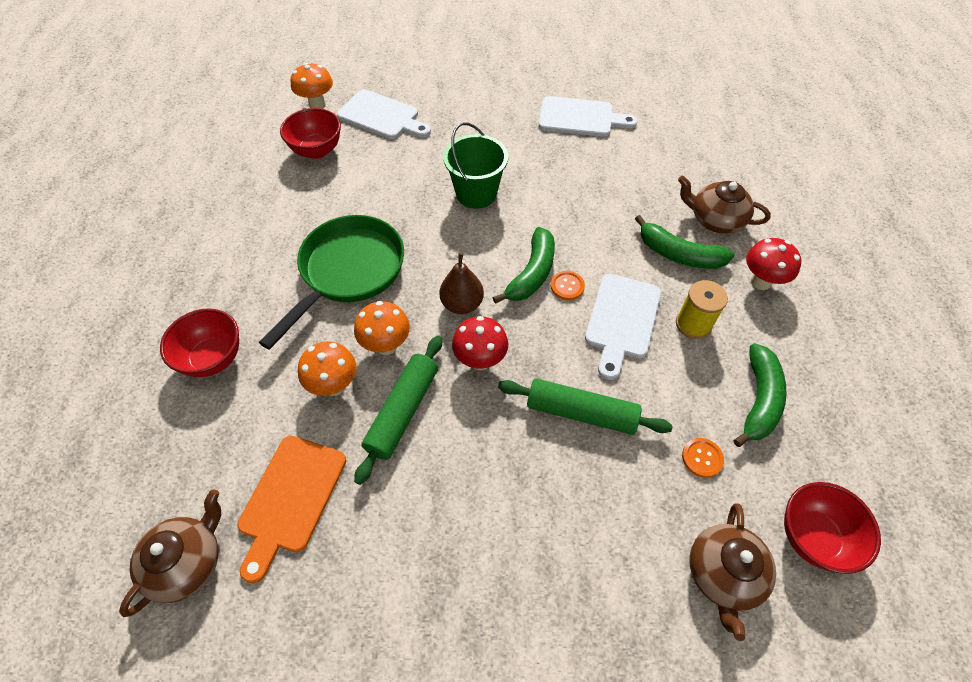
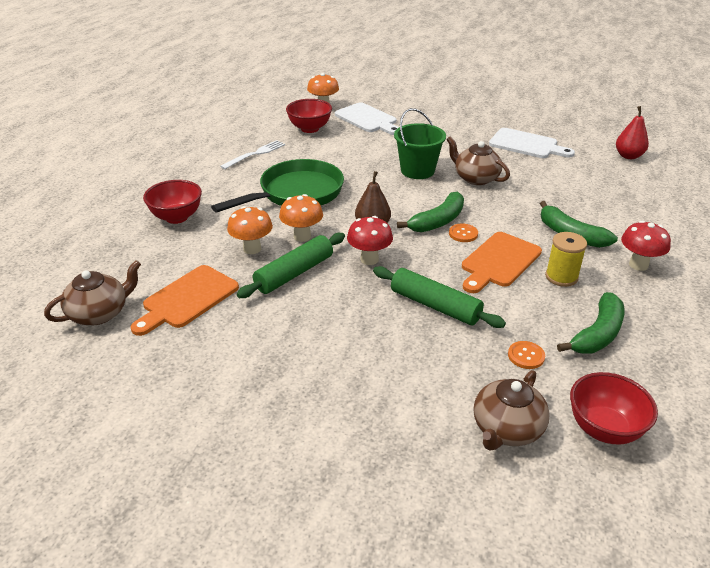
camera: 20 degrees right, 20 degrees down
(266, 214) = (255, 154): none -> white fork
(622, 320) = (499, 262): white cutting board -> orange cutting board
(692, 110) = (628, 156): none -> red pear
(715, 220) = (615, 221): brown teapot -> brown teapot (475, 178)

